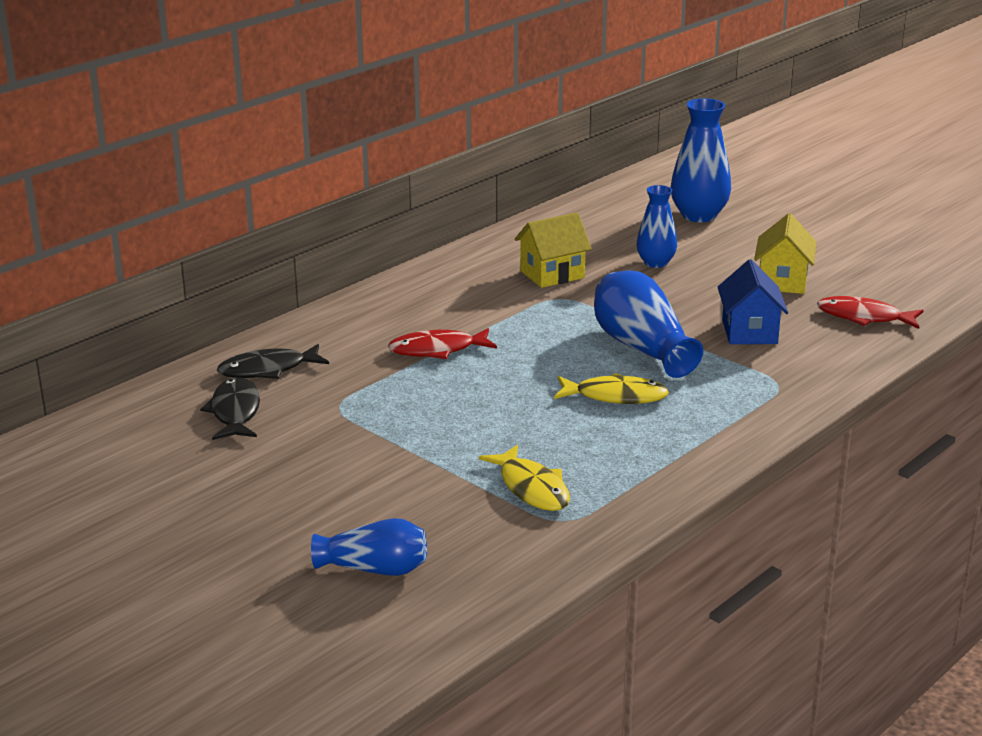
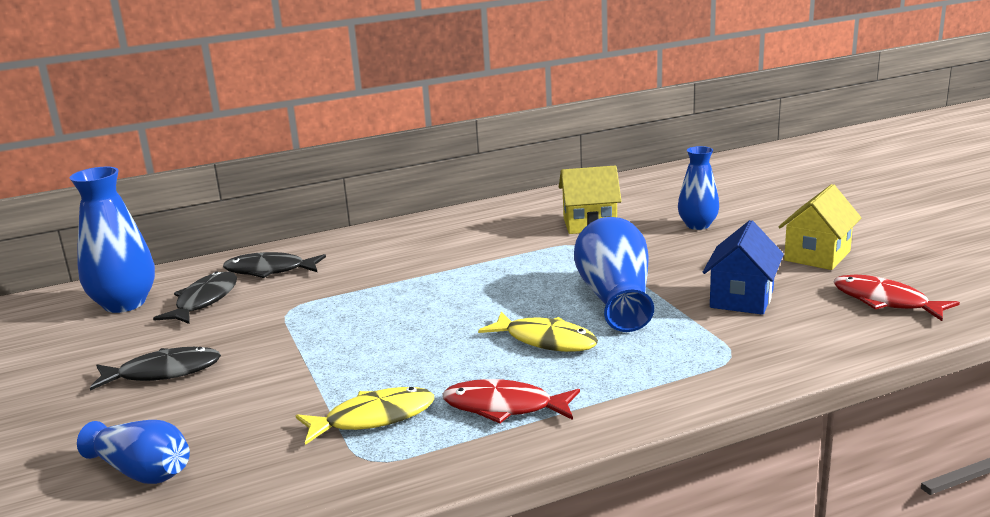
camera: 25 degrees right, 5 degrees down
(284, 487) = (163, 372): none -> black fish
(437, 350) = (424, 274): red fish -> red fish (504, 407)
(531, 488) = (373, 418): yellow fish -> yellow fish turned 105 degrees counterclockwise
(699, 215) = (775, 190): blue vase -> blue vase (124, 304)

